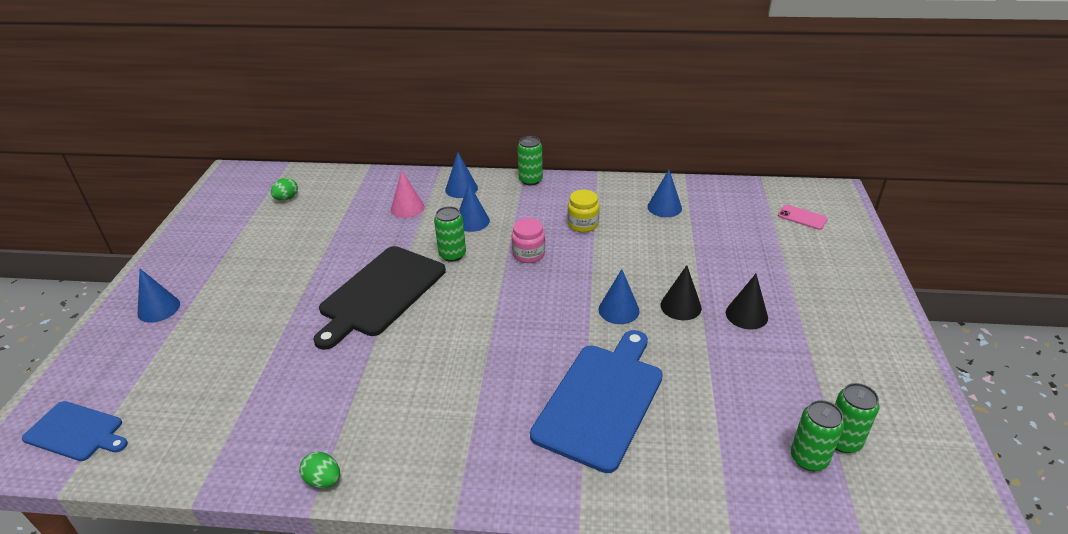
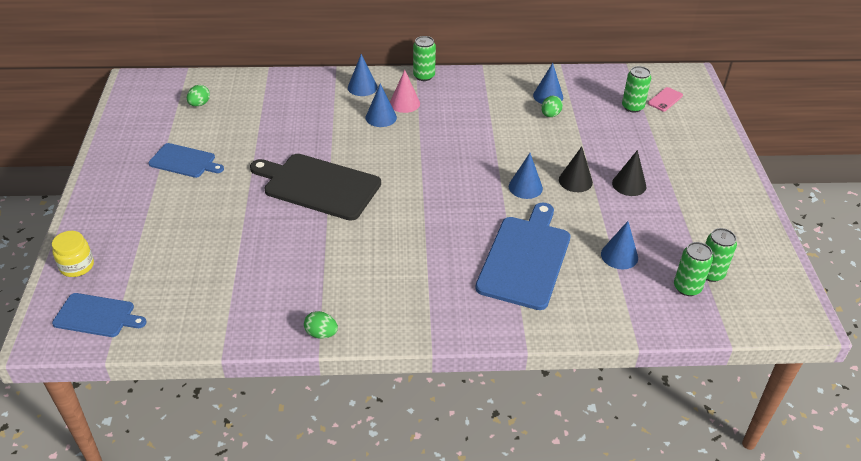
camera: 10 degrees left, 5 degrees up
(159, 308) = (121, 211): blue cone -> blue cone (619, 256)
(247, 257) = (184, 161): none -> blue cutting board
(380, 293) = (318, 186): black cutting board -> black cutting board turned 90 degrees clockwise
(407, 208) = (318, 108): pink cone -> pink cone (404, 103)
(452, 254) = (372, 148): green can -> green can (632, 107)
(528, 254) = (439, 144): pink jar -> none
(583, 224) = (480, 115): yellow jar -> yellow jar (77, 266)
(663, 228) = (550, 115): none -> green egg
(802, 217) = (665, 99): pink phone -> pink phone turned 75 degrees counterclockwise

